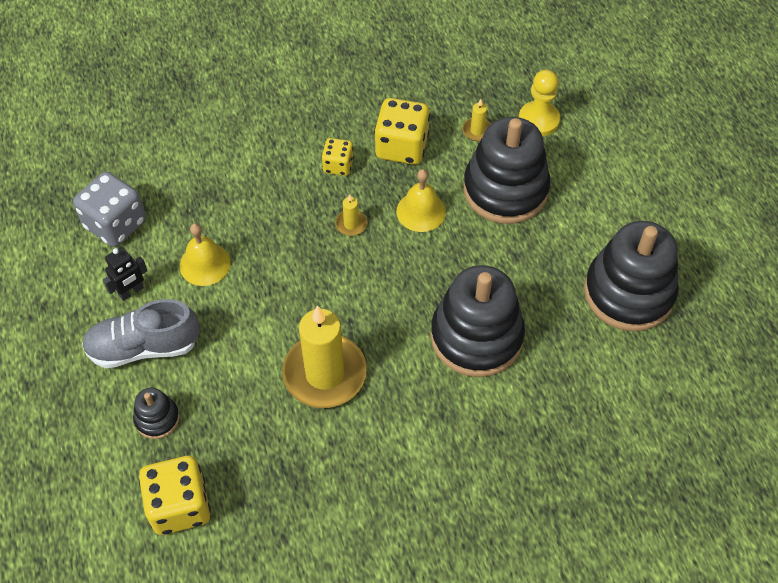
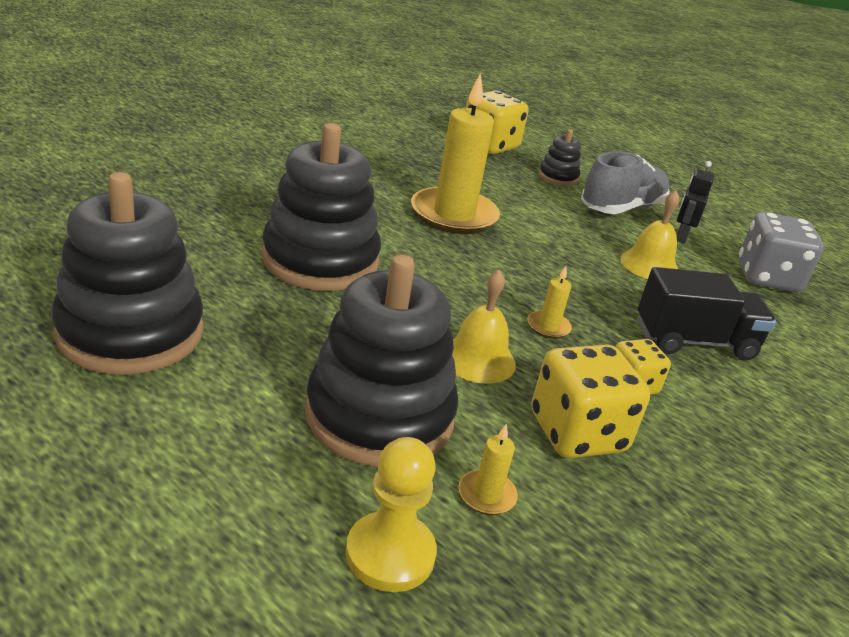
camera: 145 degrees right, 25 degrees down
(256, 184) = (694, 341): none -> black truck

